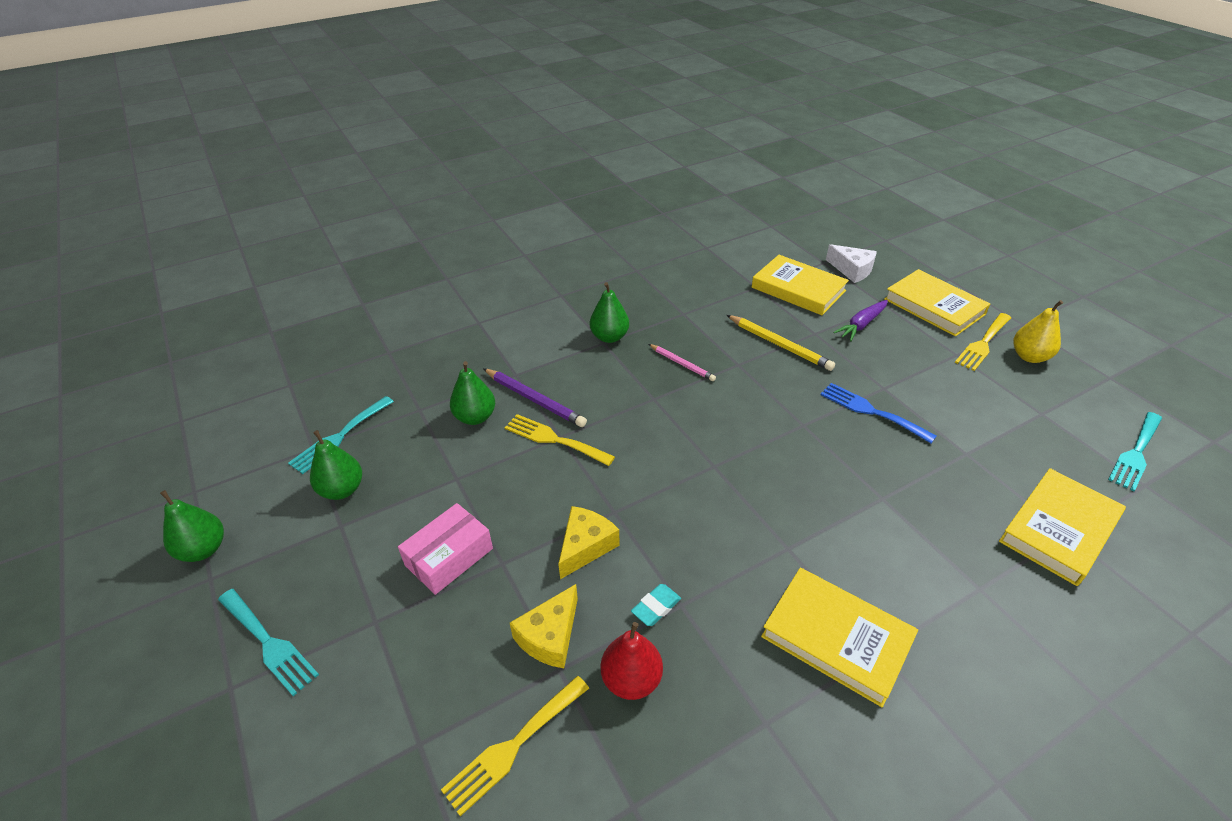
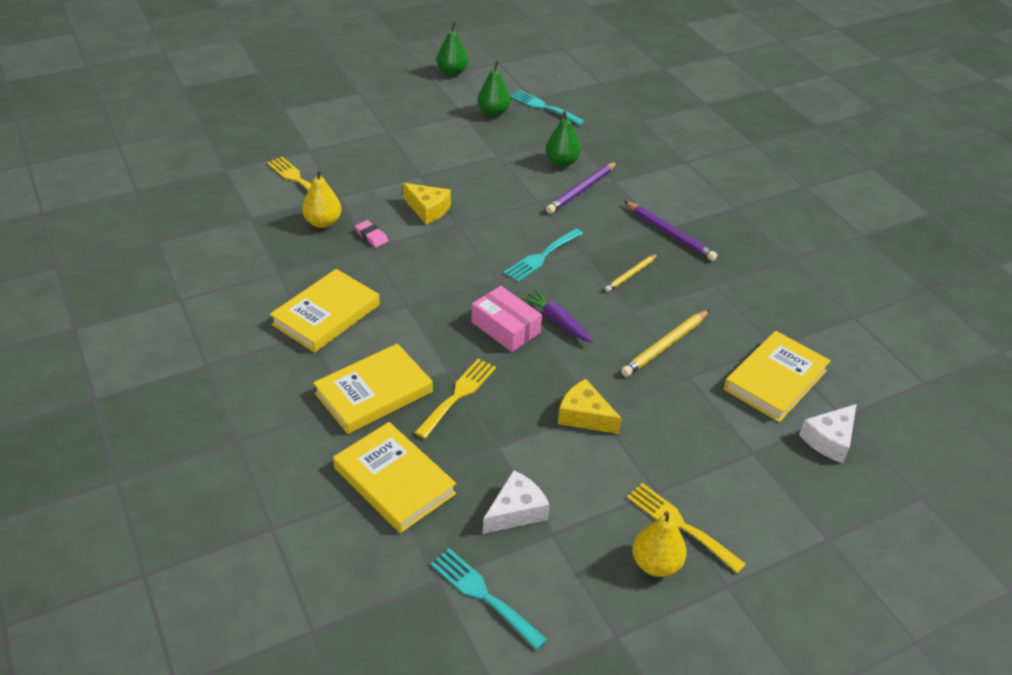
camera: 90 degrees right, 0 degrees up
(269, 643) = (382, 100): turquoise fork -> turquoise fork (541, 257)
(449, 557) = (430, 155): pink box -> pink box (505, 327)
(550, 636) = (361, 193): yellow cheese -> yellow cheese (584, 416)
(554, 439) = (534, 198): yellow fork -> yellow fork (458, 395)
(609, 337) = (670, 233): green pear -> purple pencil
(631, 680) = (323, 222): red pear -> yellow pear
(656, 607) = (371, 236): turquoise eraser -> pink eraser
(682, 364) = (630, 274): pink pencil -> yellow pencil
(861, 325) = (708, 420): purple carrot -> purple carrot (557, 321)
(871, 411) = (560, 391): blue fork -> none
(934, 307) = (755, 500): yellow book -> yellow book (374, 393)
(1034, 436) = (516, 511): none -> white cheese

